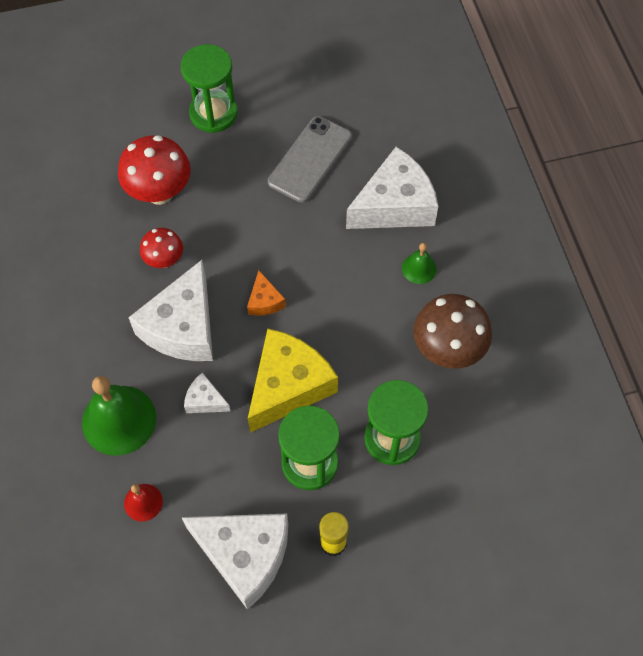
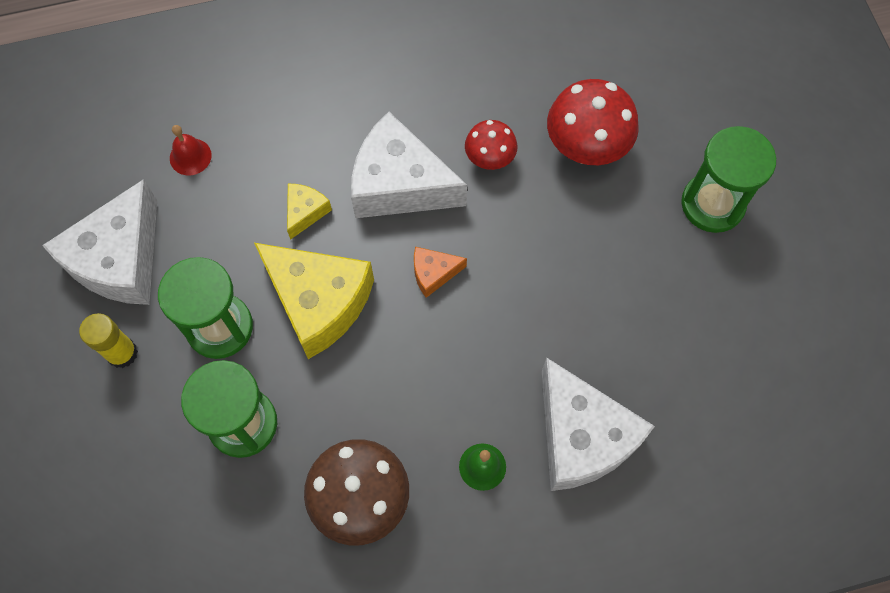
camera: 90 degrees right, 5 degrees up
(119, 420) = (287, 126): green bell -> none
(205, 400) = (305, 212): white cheese -> yellow cheese
(310, 159) = (649, 325): grey phone -> none

